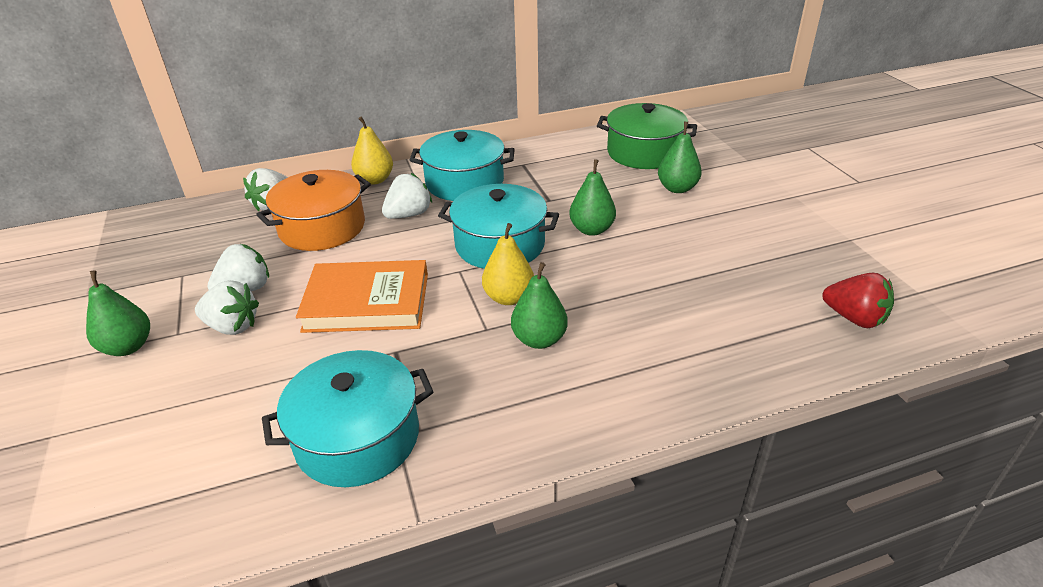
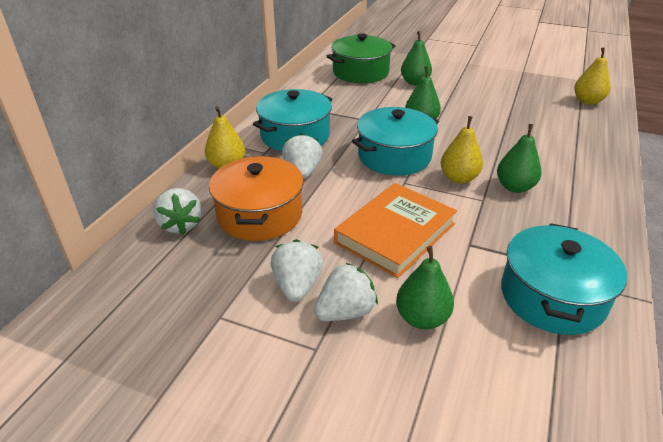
camera: 50 degrees left, 0 degrees up
(128, 347) = (300, 390): green pear -> green pear (422, 318)
(854, 318) = (587, 101): red strawberry -> yellow pear

